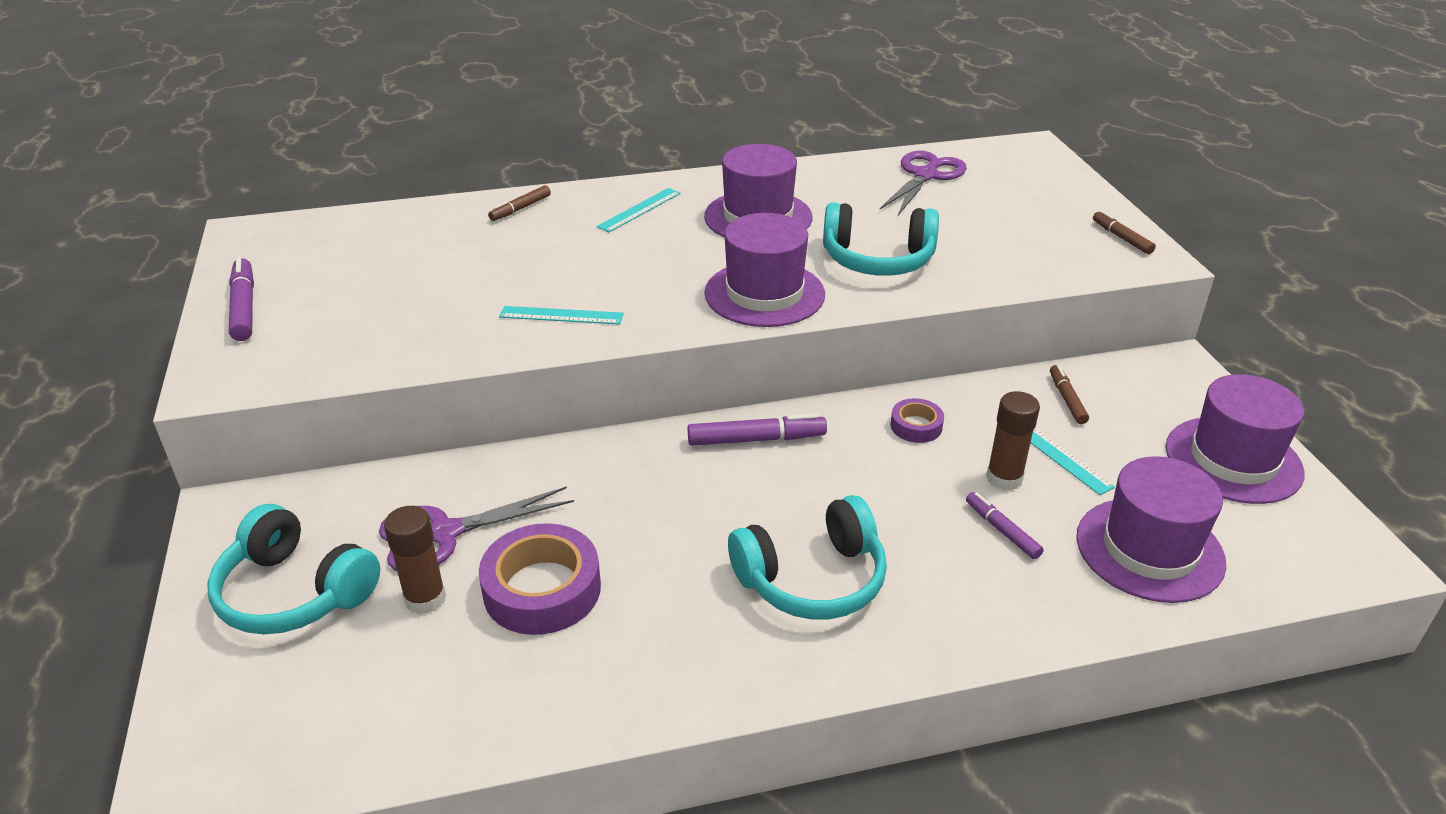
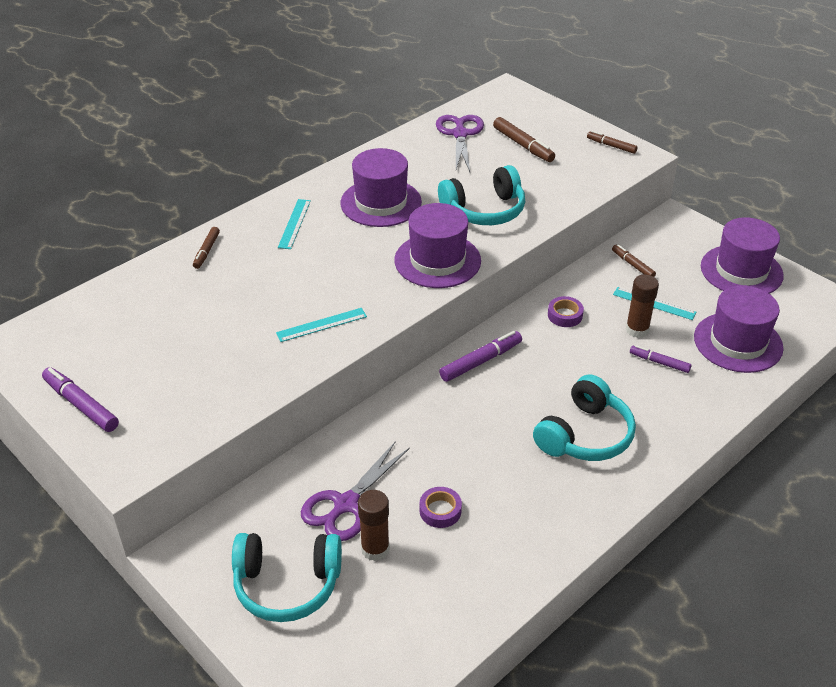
camera: 30 degrees left, 5 degrees up
(542, 589) = (440, 511): purple tape -> purple tape, size x0.52
(997, 207) = (523, 145): none -> brown marker

